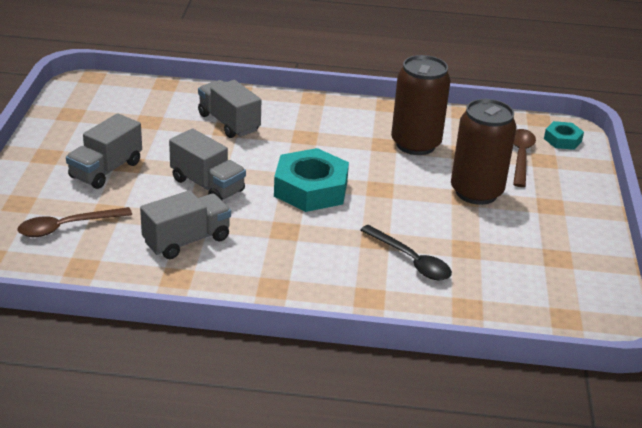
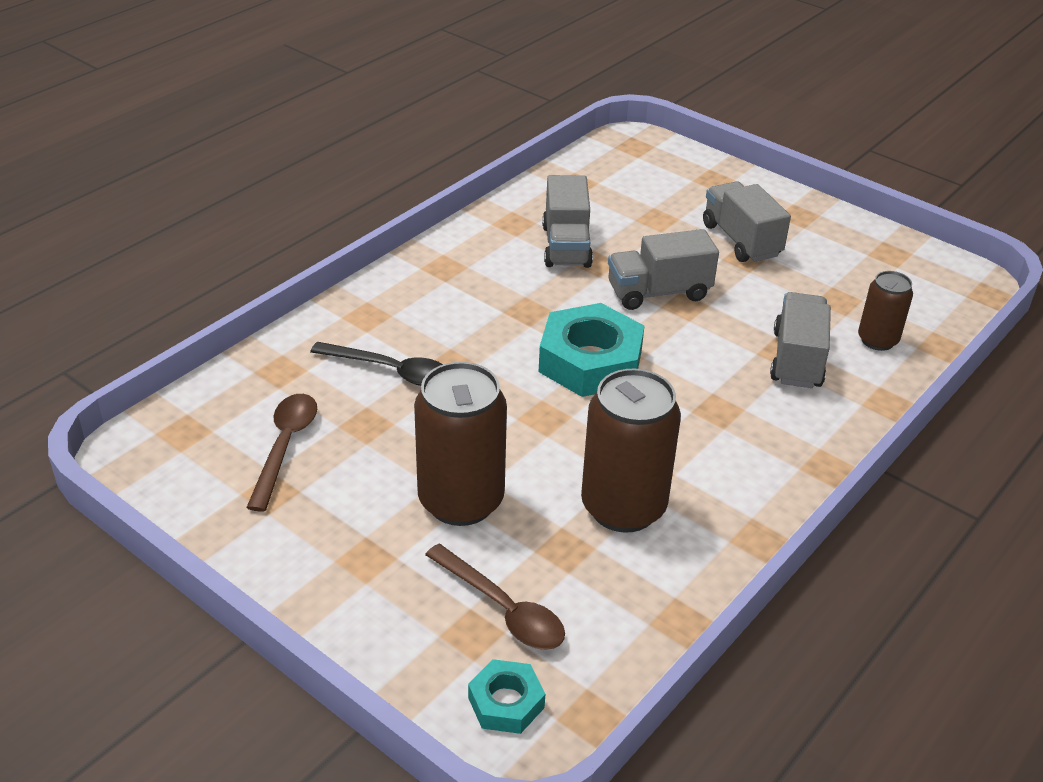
camera: 125 degrees right, 5 degrees up
(67, 227) = (649, 192): brown spoon -> brown spoon (285, 446)
(180, 102) = (877, 340): none -> brown can
(228, 123) = (797, 359): grey truck -> grey truck turned 75 degrees counterclockwise
(410, 260) = (390, 371): black spoon -> black spoon turned 150 degrees counterclockwise

